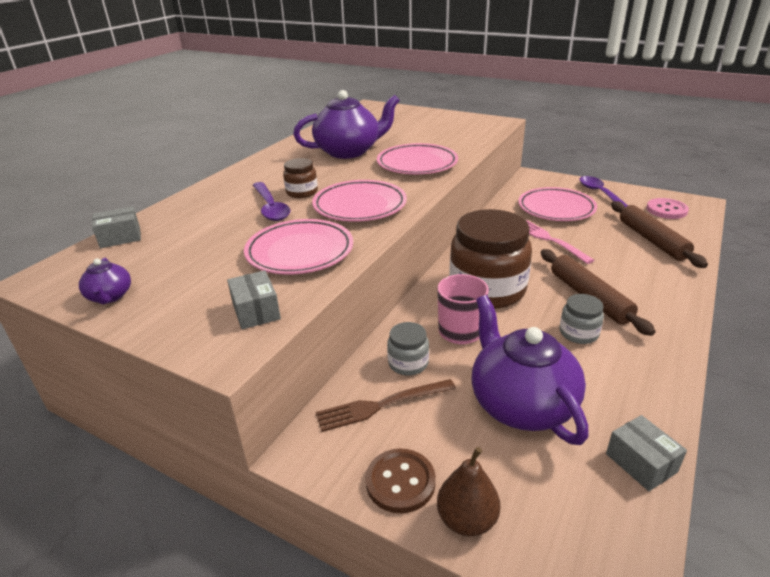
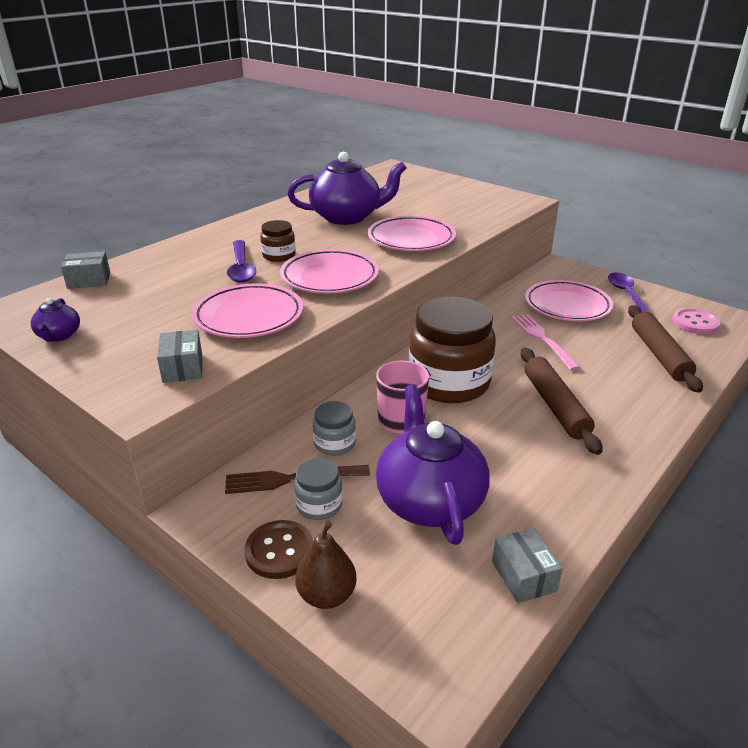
camera: 10 degrees right, 0 degrees up
(578, 333) = (524, 441): grey jar -> grey jar (319, 505)

